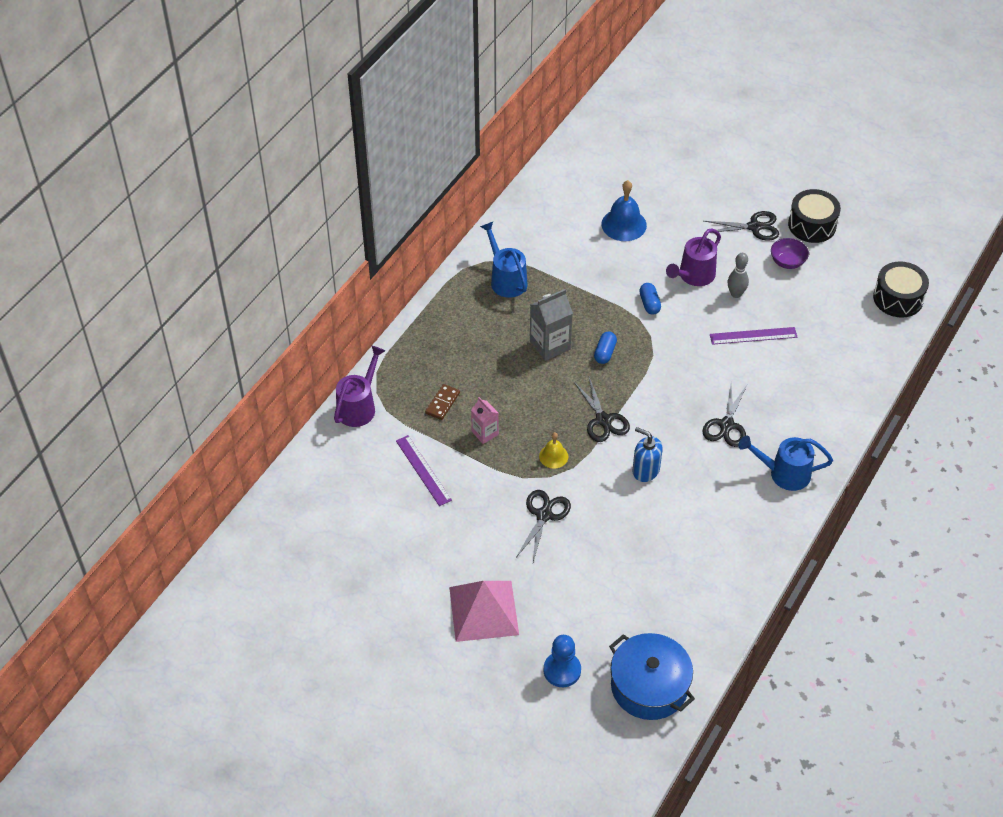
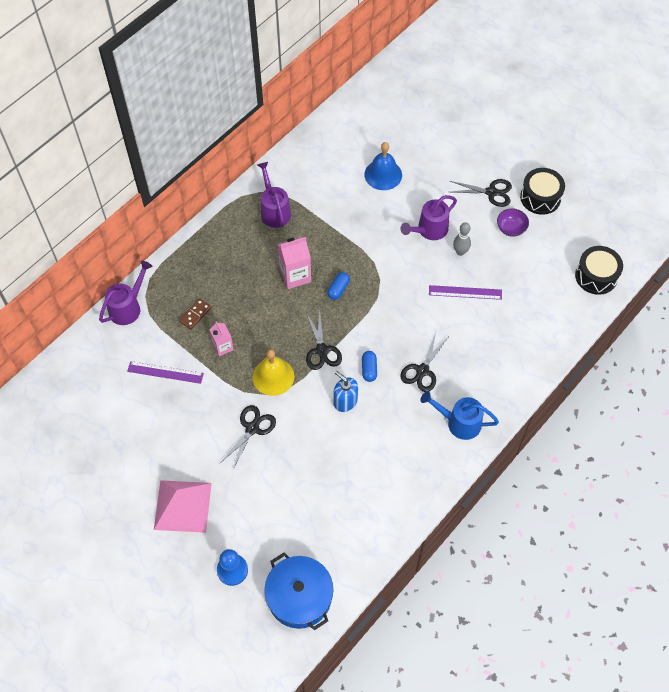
camera: 10 degrees right, 10 degrees up
(423, 470) = (165, 372): purple ruler -> purple ruler turned 60 degrees counterclockwise
(506, 279) = (274, 210): blue watering can -> purple watering can
(550, 345) = (295, 275): grey carton -> pink carton
(553, 456) = (273, 376): yellow bell -> yellow bell, size x1.72
(649, 304) = (386, 250): blue capsule -> blue capsule (369, 369)

